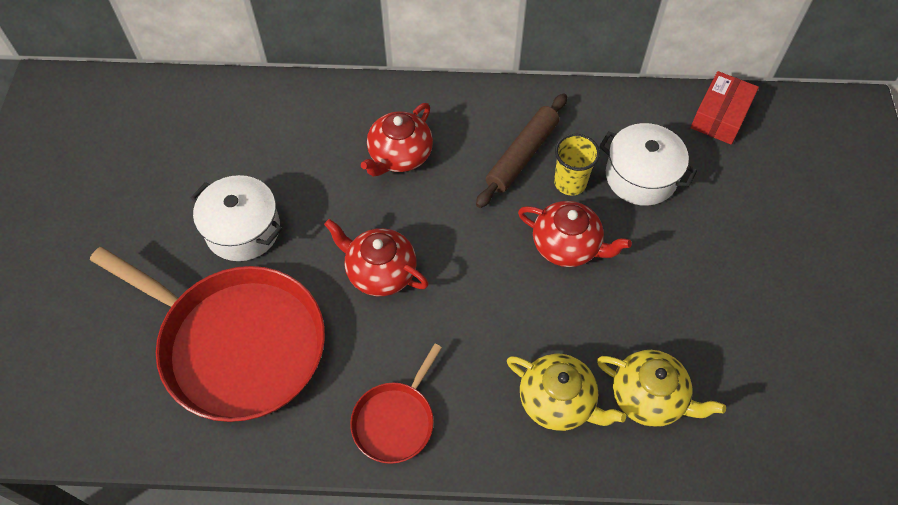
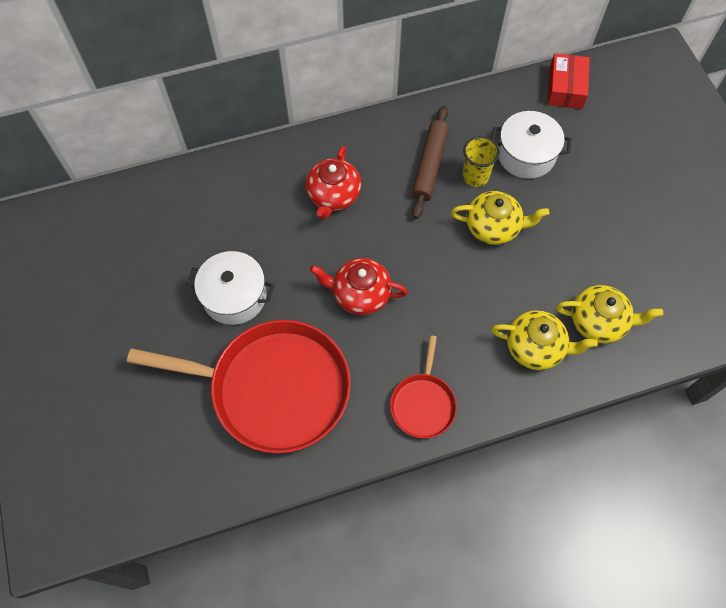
camera: 20 degrees left, 5 degrees up
(567, 245) = (493, 227): red teapot -> yellow teapot

